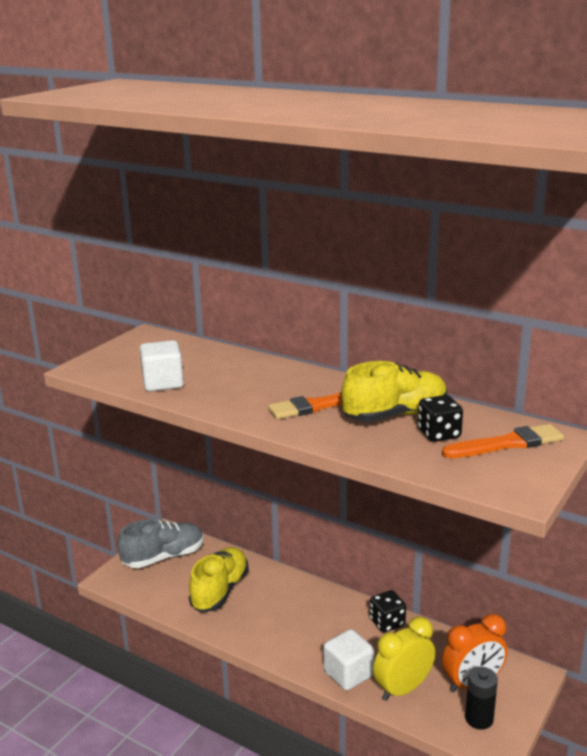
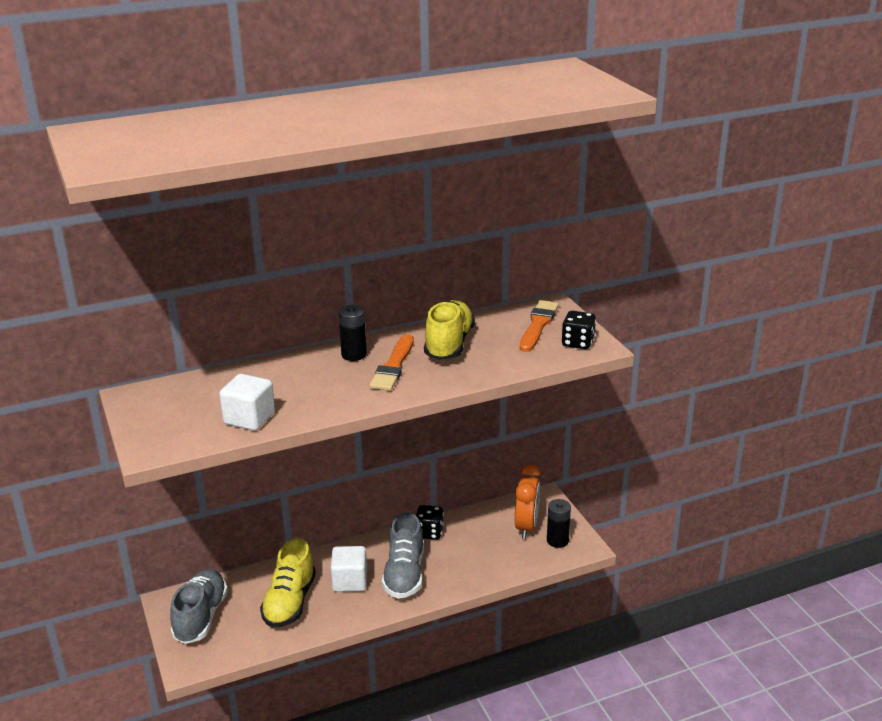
camera: 55 degrees left, 5 degrees up
(220, 591) = (290, 602): yellow shoe -> yellow shoe turned 135 degrees counterclockwise
(314, 383) = (354, 355): none -> black battery
(316, 637) = (404, 574): none -> grey shoe
(348, 673) = (458, 577): white cube -> white cube (350, 581)
(403, 689) = (499, 559): yellow clock -> none
(439, 434) = (496, 341): black dice -> black dice (578, 343)

